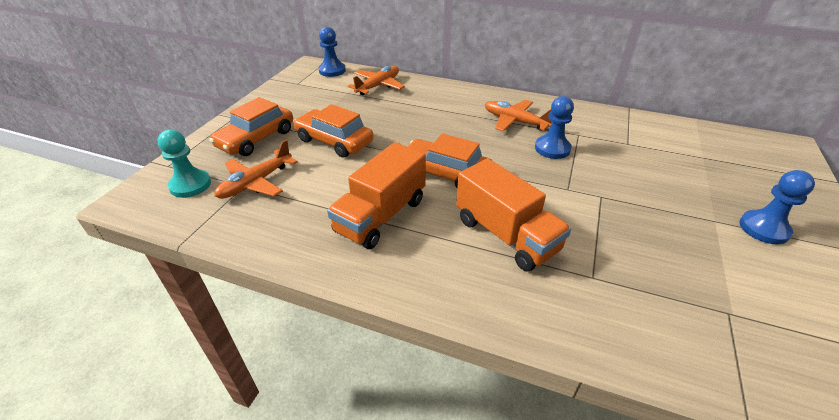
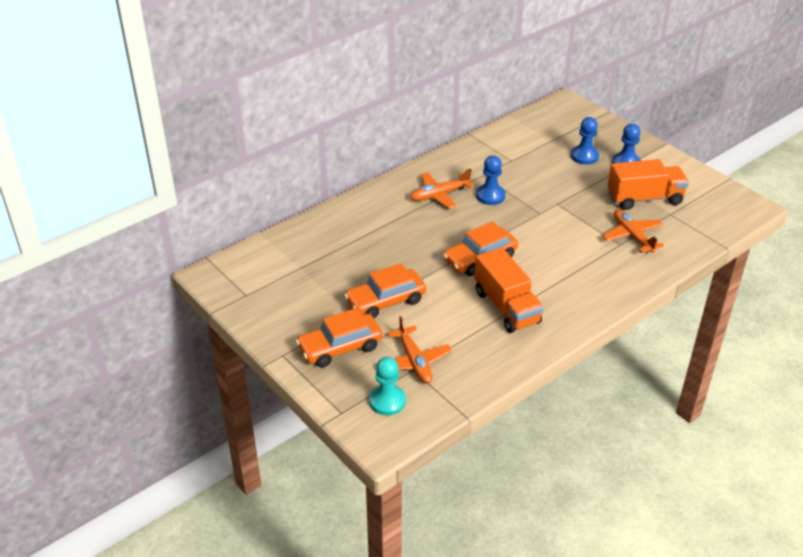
camera: 60 degrees left, 0 degrees up
(256, 139) = (340, 347): orange car -> orange car turned 90 degrees clockwise
(332, 71) = (239, 263): blue pawn -> blue pawn (584, 156)
(378, 86) = (305, 244): orange plane -> orange plane (632, 236)
(506, 235) = (564, 260): orange truck -> orange truck (644, 199)

